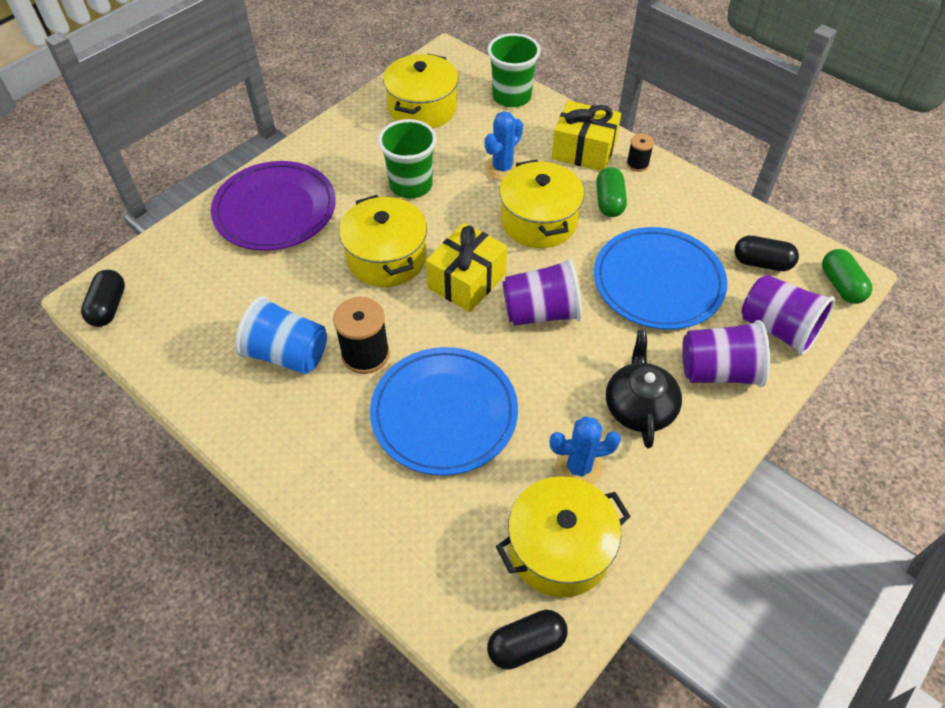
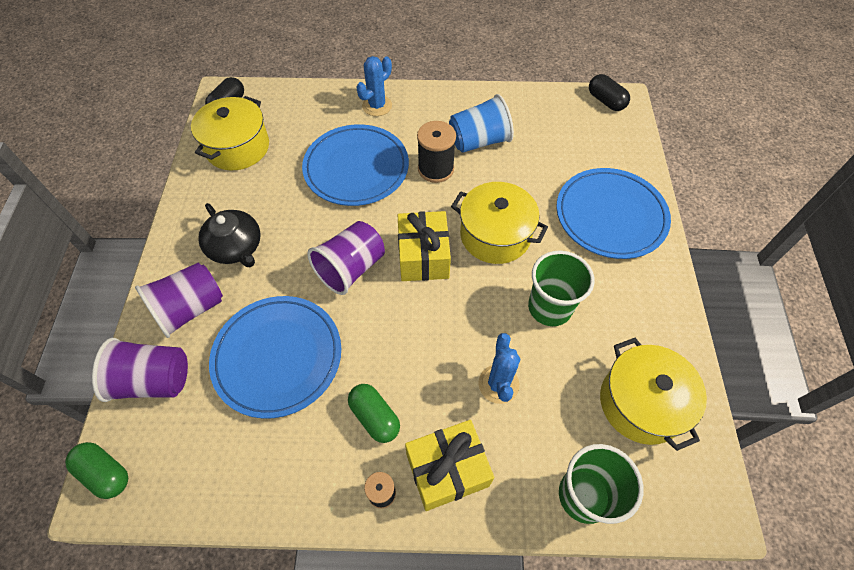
camera: 140 degrees right, 5 degrees up
(275, 210) = (610, 216): purple plate -> blue plate
(539, 221) = (418, 348): yellow pot -> none
(579, 467) = (253, 189): blue cactus -> blue cactus (377, 106)
(762, 263) = (193, 446): black capsule -> none

